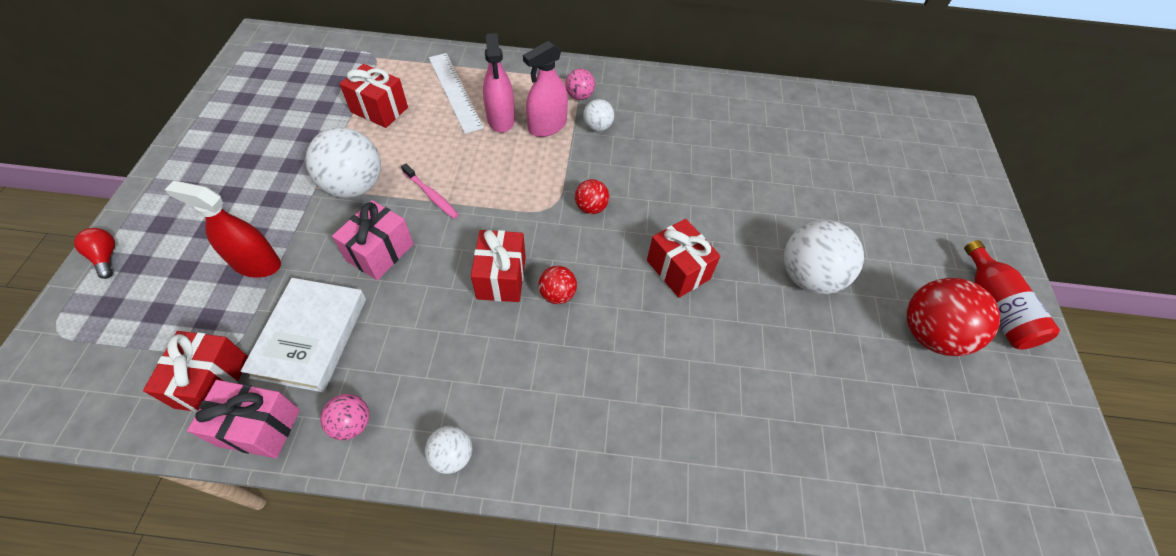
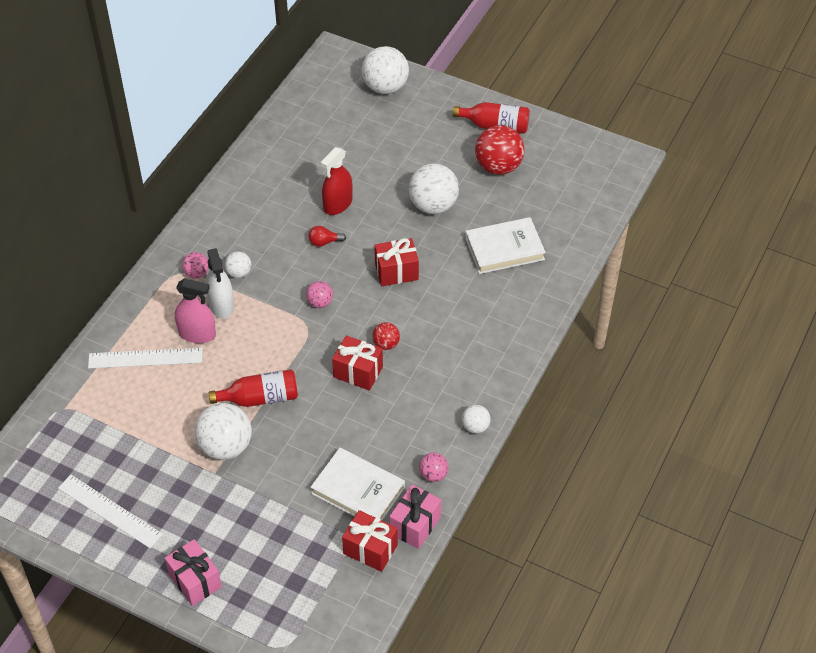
camera: 65 degrees left, 5 degrees down
(106, 257) = (224, 618): red light bulb -> red light bulb (324, 242)
(253, 122) = (109, 511): none -> white ruler
(256, 264) = (277, 518): red spray bottle -> red spray bottle (338, 204)
(379, 110) = (141, 416): red gift -> none
(380, 252) = (302, 439): pink gift -> pink gift (195, 580)
(431, 195) = (260, 398): pink toothbrush -> red bottle
(547, 126) = (221, 305): pink spray bottle -> white spray bottle
(591, 207) = (320, 303): red ball -> pink ball
(793, 390) = (504, 249): none -> white book
(948, 171) = (385, 87): none -> white ball

